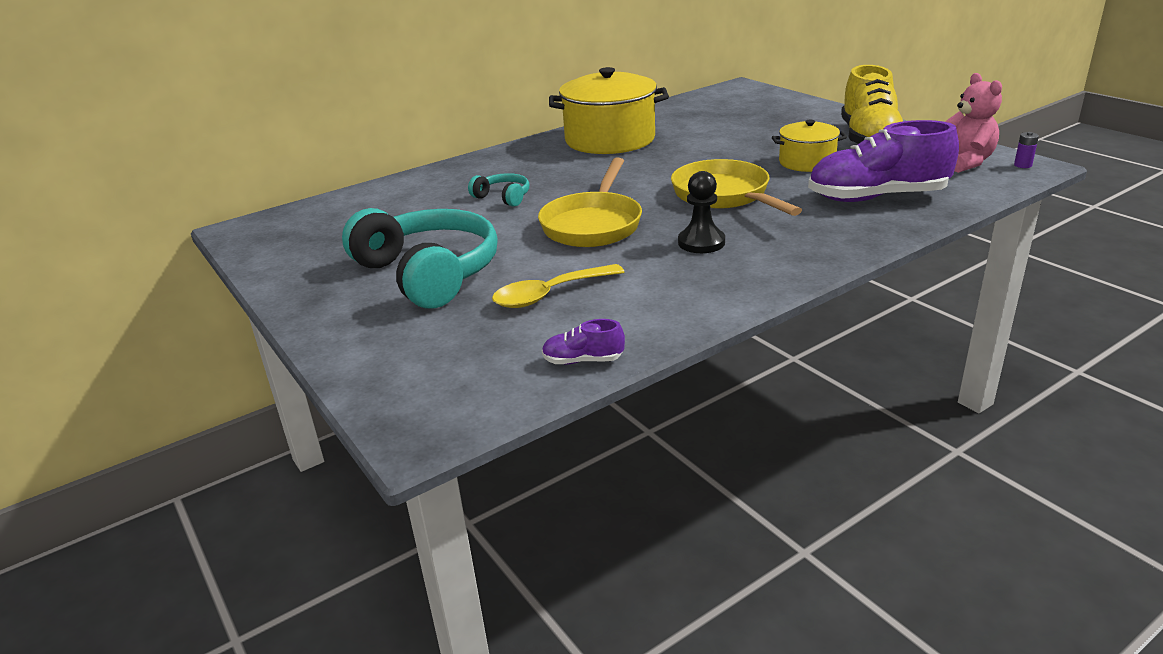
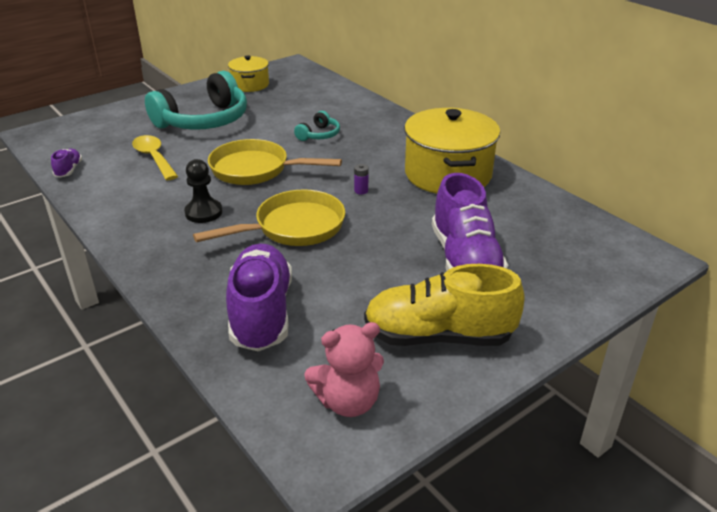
camera: 85 degrees right, 5 degrees up
(761, 133) = (465, 260): none -> purple shoe
(807, 162) = (369, 281): yellow pot -> yellow pot (250, 85)
(1022, 165) = (328, 456): purple battery -> purple battery (361, 191)

